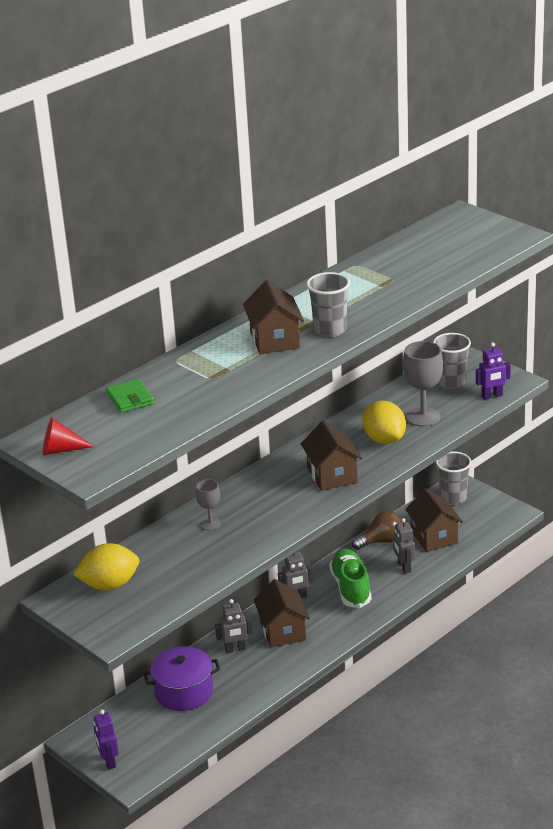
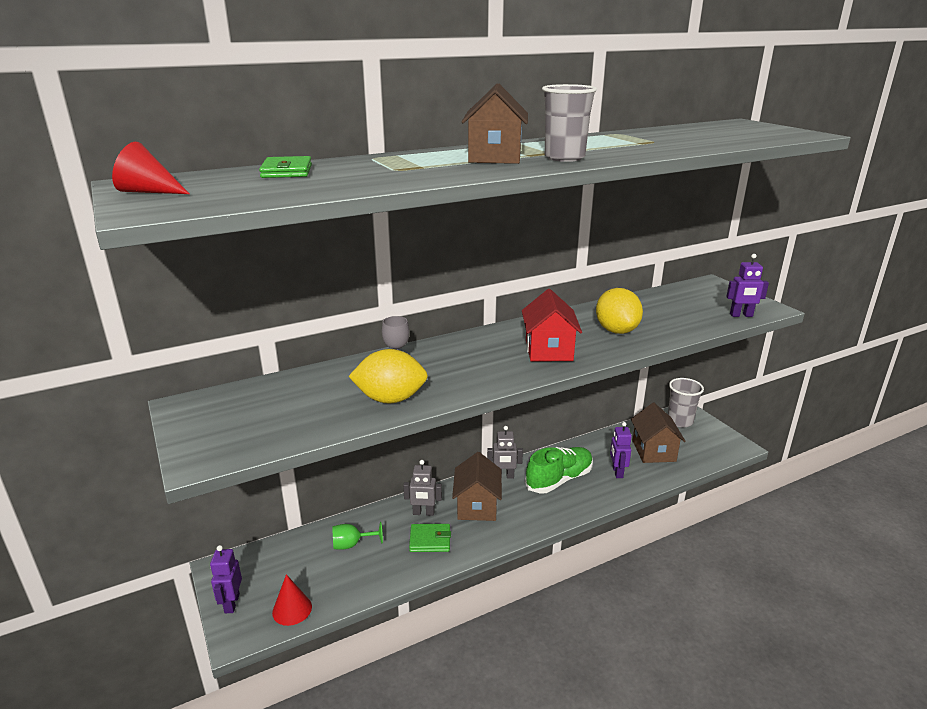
camera: 15 degrees right, 5 degrees down
(109, 585) = (249, 404): yellow lemon -> yellow lemon (390, 399)
(164, 752) = (292, 609): none -> red cone
(184, 692) = (351, 544): purple pot -> green goblet
(253, 671) = (430, 540): none -> green wallet
(332, 475) = (548, 350): brown house -> red house
(351, 588) = (559, 480): green shoe -> green shoe turned 45 degrees clockwise
(381, 541) = (602, 444): brown light bulb -> none
(404, 567) = (617, 472): grey robot -> purple robot
(423, 417) = (663, 320): grey goblet -> none
(451, 382) = (699, 299): grey cup -> none

